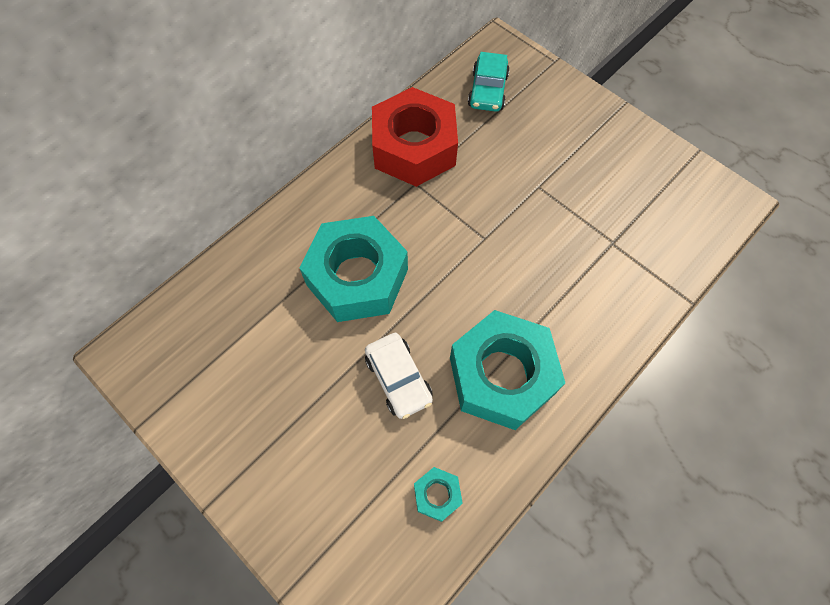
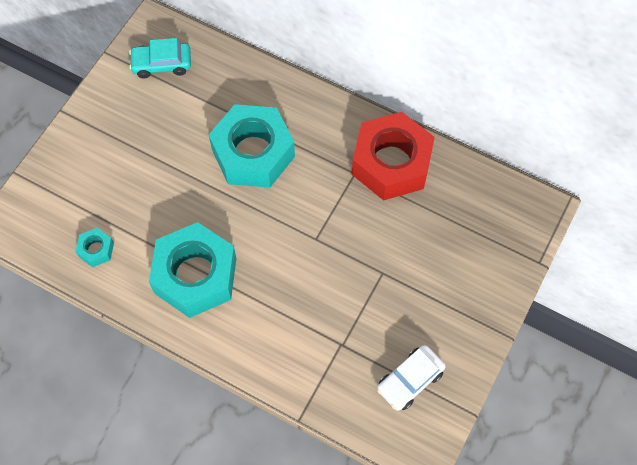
camera: 75 degrees right, 0 degrees up
(398, 379) = (176, 203): white car -> white car (410, 380)
(487, 91) = (478, 209): turquoise car -> turquoise car (162, 64)

